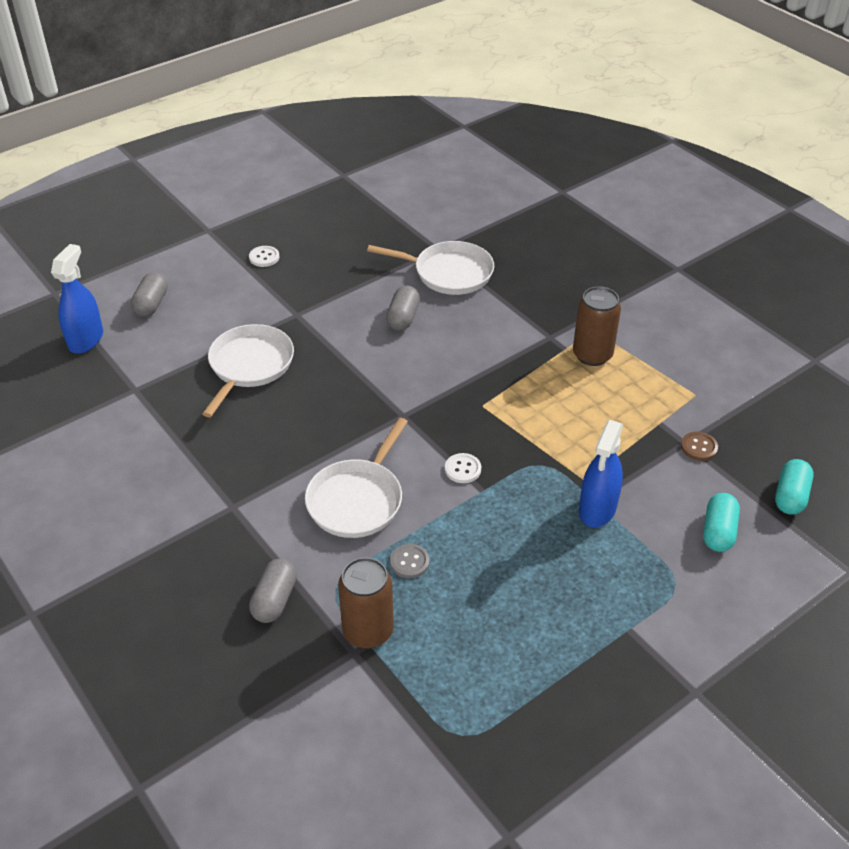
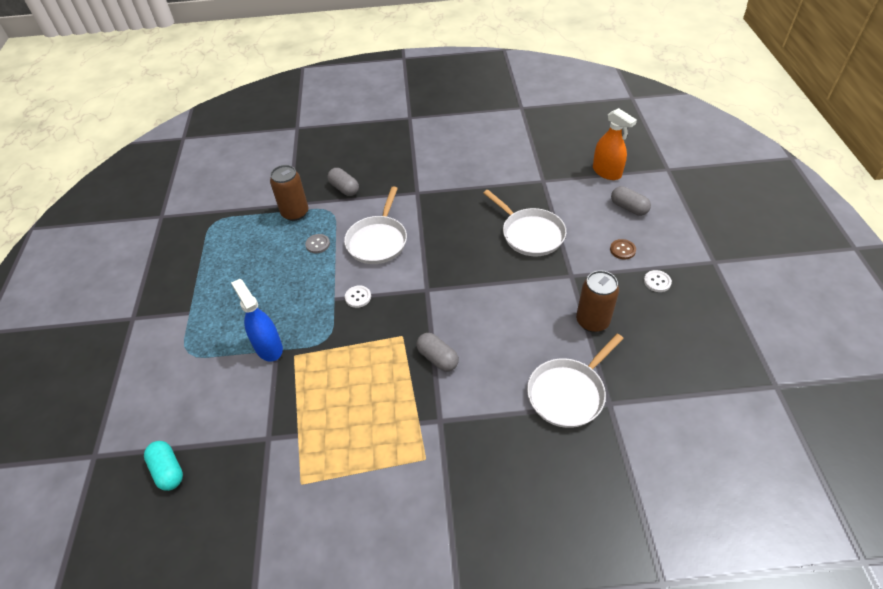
camera: 125 degrees right, 5 degrees up
(86, 339) = (607, 172): blue spray bottle -> orange spray bottle
(357, 500) = (378, 241): white pan -> white pan turned 135 degrees counterclockwise
(403, 318) = (528, 334): grey capsule -> grey capsule (437, 358)
(592, 355) = (398, 437): brown can -> brown can (592, 321)
(699, 447) = (256, 444): brown button -> brown button (622, 250)
(718, 532) = (191, 402): turquoise capsule -> none

